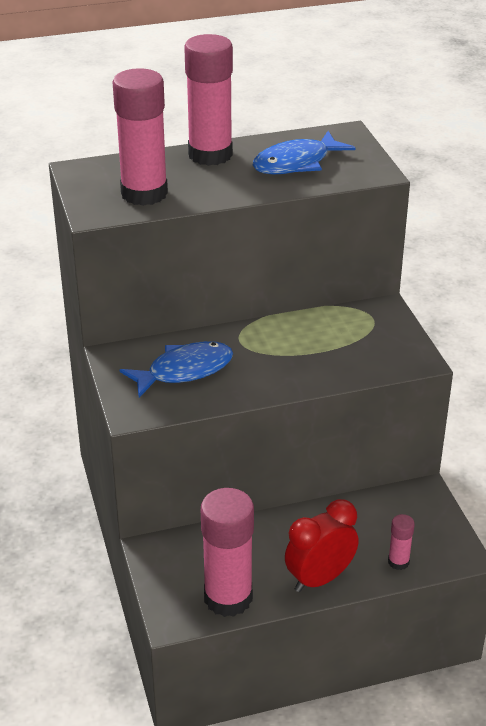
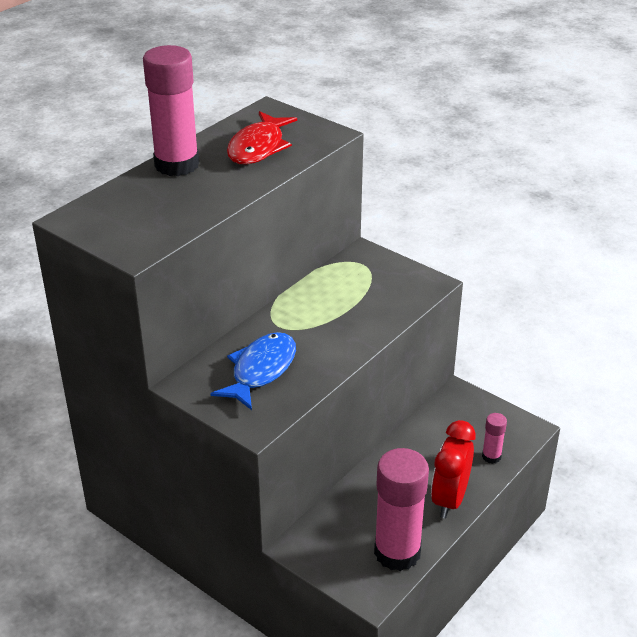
camera: 35 degrees left, 0 degrees up
(144, 193) = (159, 218): pink glue stick -> none
(296, 163) = (258, 147): blue fish -> red fish

